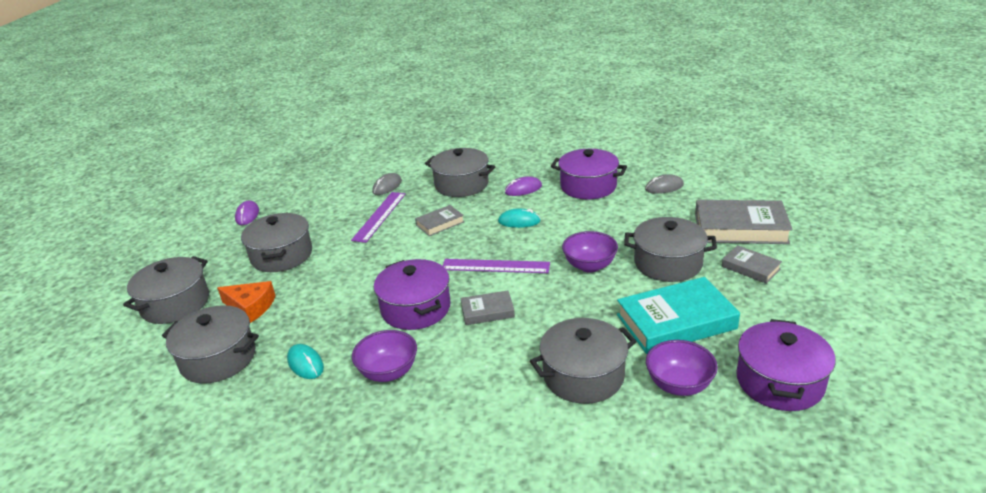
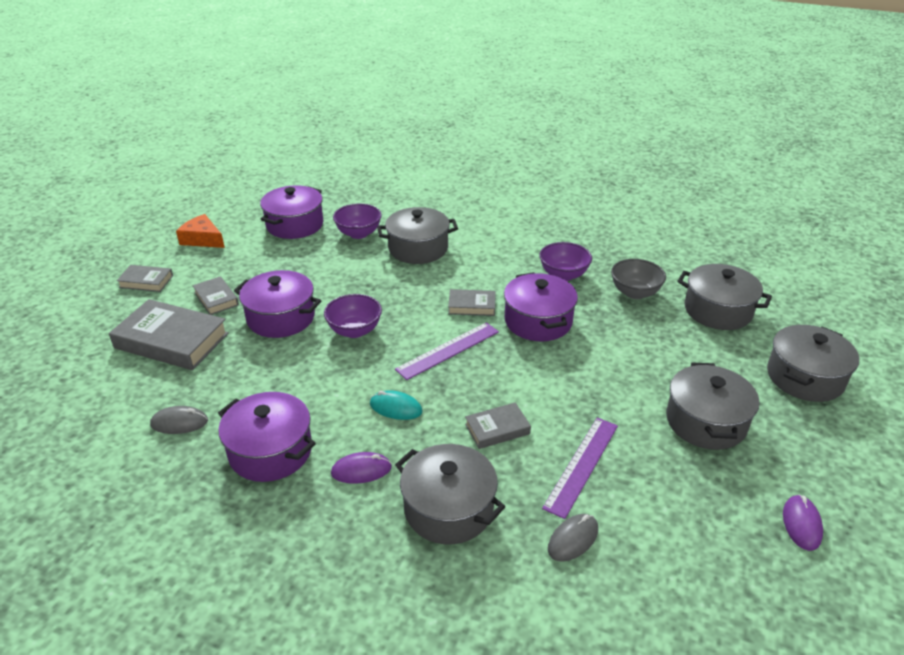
camera: 170 degrees left, 5 degrees up
(251, 307) = (712, 356): orange cheese -> orange cheese (202, 239)
(305, 364) = (635, 293): turquoise mouse -> grey bowl
(495, 266) = (448, 350): purple ruler -> purple ruler turned 60 degrees counterclockwise
(668, 263) = (281, 318): grey pot -> purple pot
(676, 321) = (323, 269): turquoise book -> none
(845, 270) = (146, 281): none -> grey book

